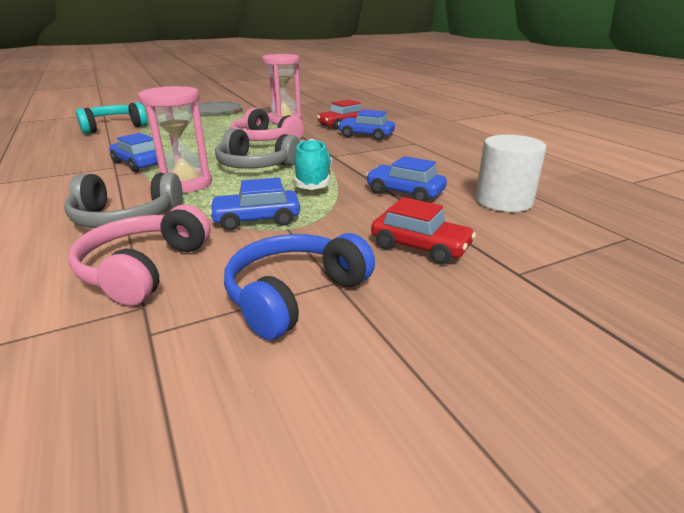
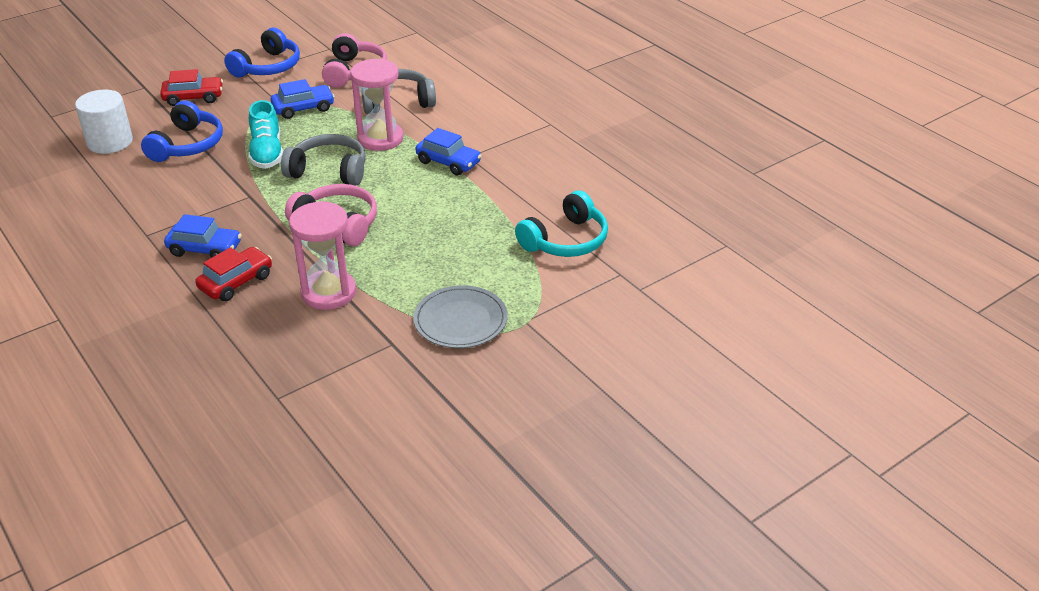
camera: 170 degrees right, 10 degrees up
(405, 192) = (187, 145): blue car -> blue headphones
(420, 247) = (193, 97): red car -> red car turned 150 degrees clockwise

